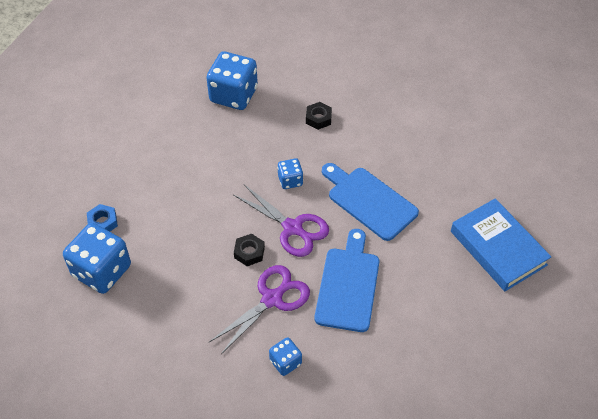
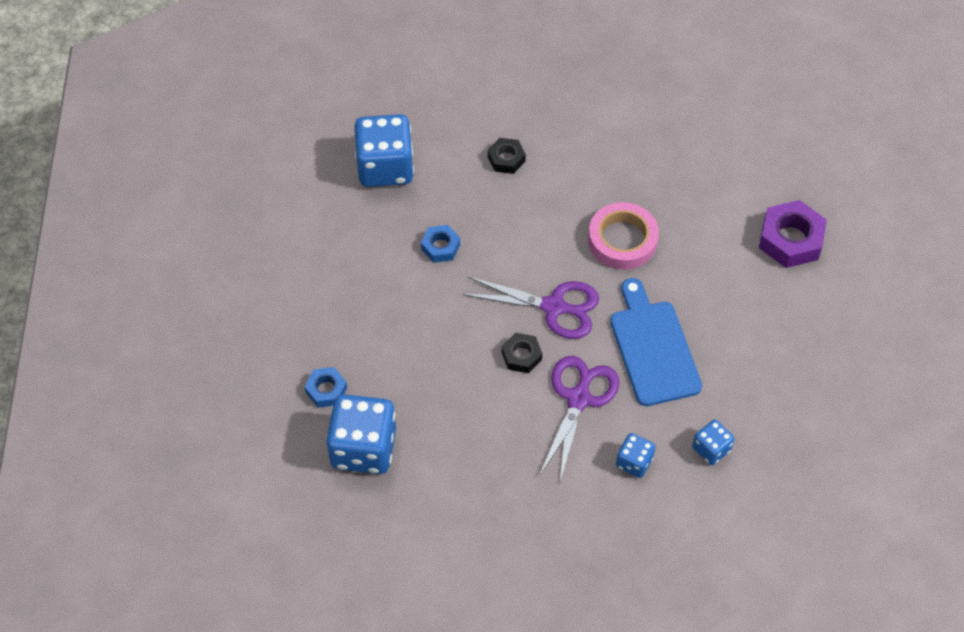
camera: 25 degrees left, 5 degrees up
(238, 158) = (440, 247): none -> blue nut
(290, 180) = (518, 250): blue dice -> blue dice (711, 449)
(369, 201) = (622, 240): blue cutting board -> pink tape
(498, 248) = (790, 239): blue book -> purple nut

